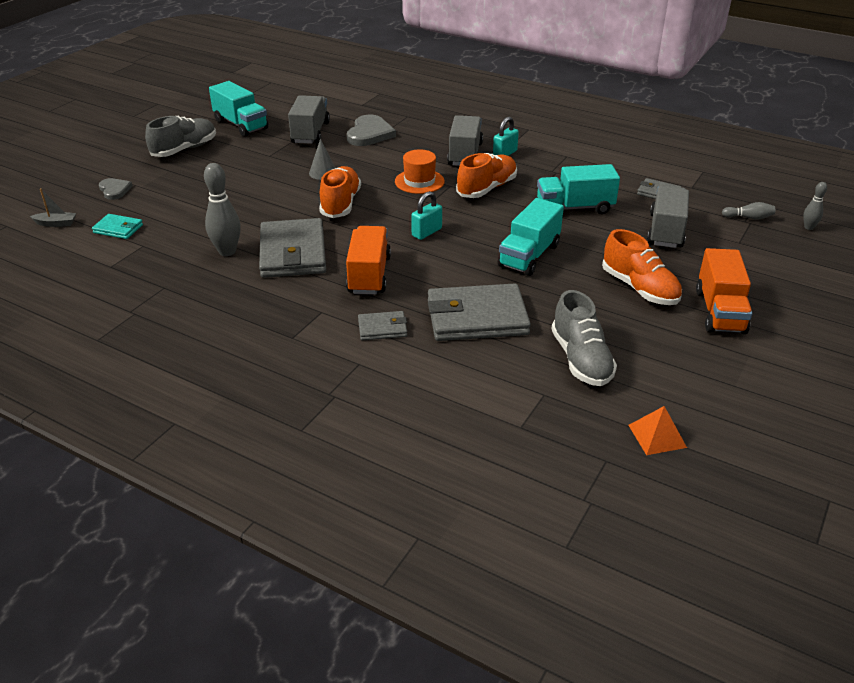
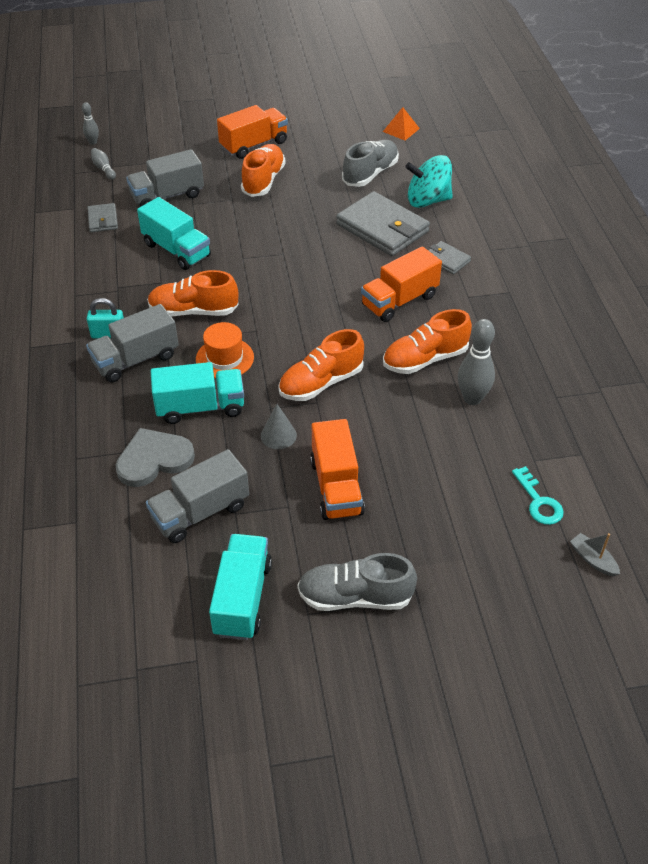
camera: 130 degrees left, 10 degrees up
(114, 190) = (494, 574): grey heart -> none
(118, 229) = (538, 502): turquoise wallet -> turquoise key
(254, 173) = (336, 487): none -> orange truck
(293, 253) = (425, 359): grey wallet -> orange shoe
(426, 232) = (306, 306): turquoise padlock -> none
(486, 371) = (427, 200): none -> turquoise spinning top
(529, 255) = (278, 241): turquoise truck -> turquoise truck (200, 407)

